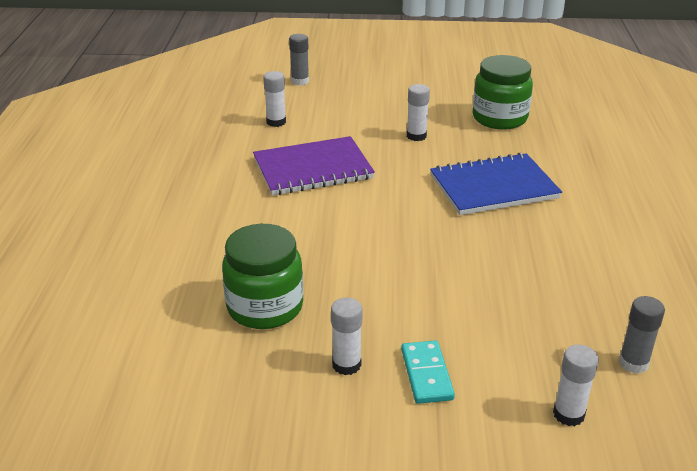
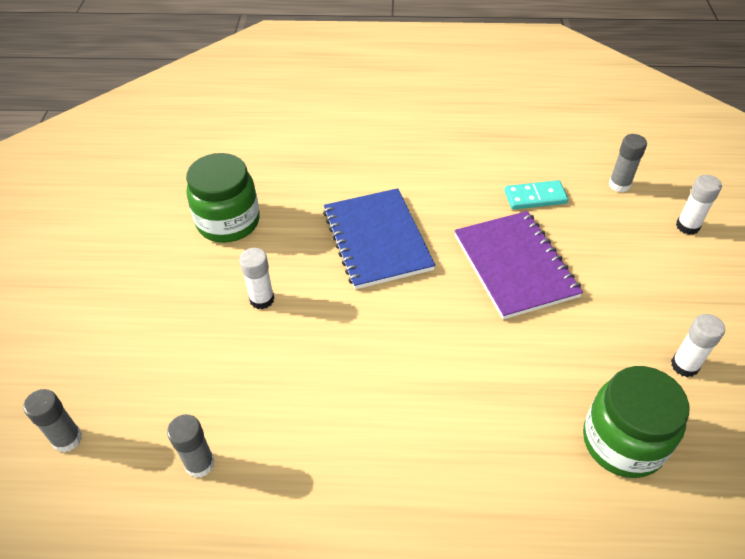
camera: 90 degrees left, 15 degrees up
(276, 122) = (200, 464): white glue stick -> grey glue stick
(313, 169) = (336, 408): purple notebook -> purple notebook (515, 265)
(426, 374) = (676, 307): turquoise domino -> turquoise domino (535, 197)

